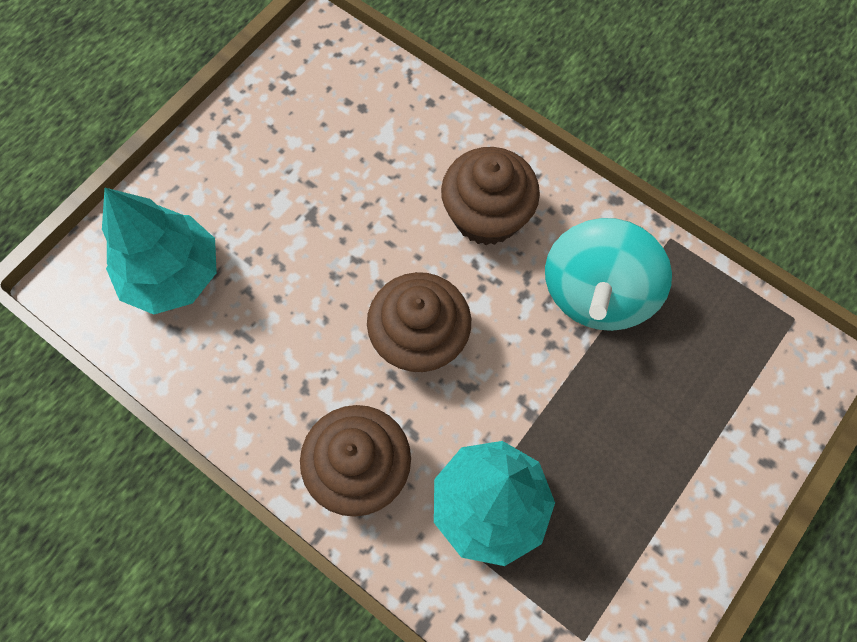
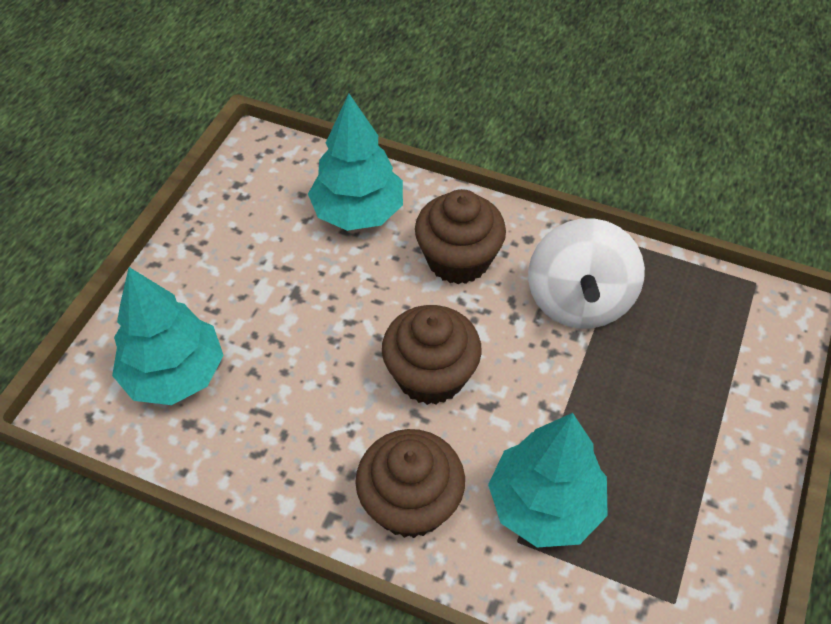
camera: 15 degrees left, 15 degrees down
(399, 136) = (358, 212): none -> turquoise tree
(596, 293) = (578, 300): turquoise spinning top -> white spinning top

